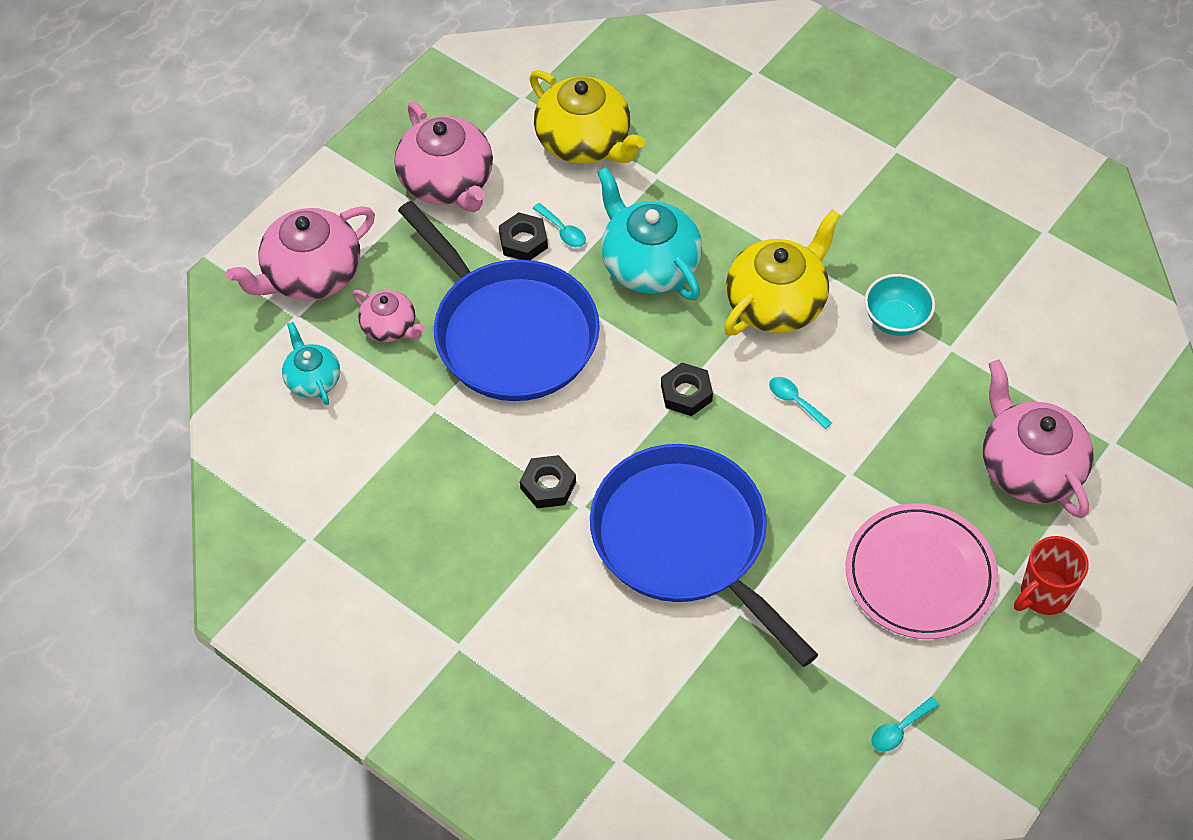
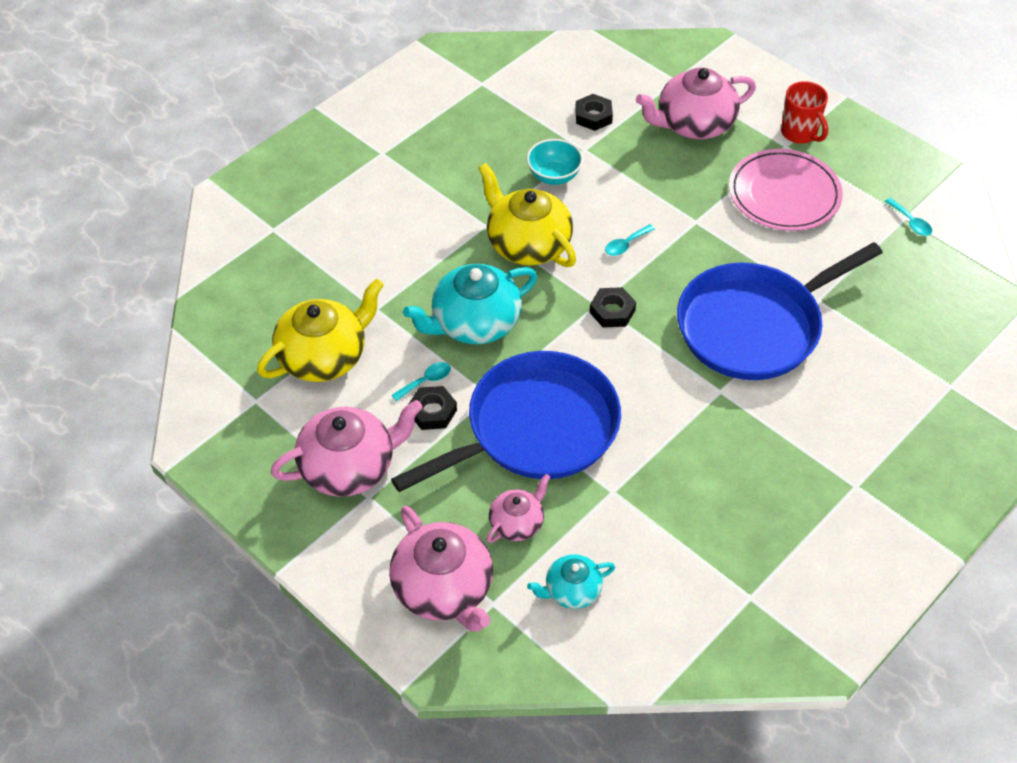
camera: 85 degrees left, 5 degrees down
(548, 485) = (699, 412): black nut -> black nut (593, 116)

